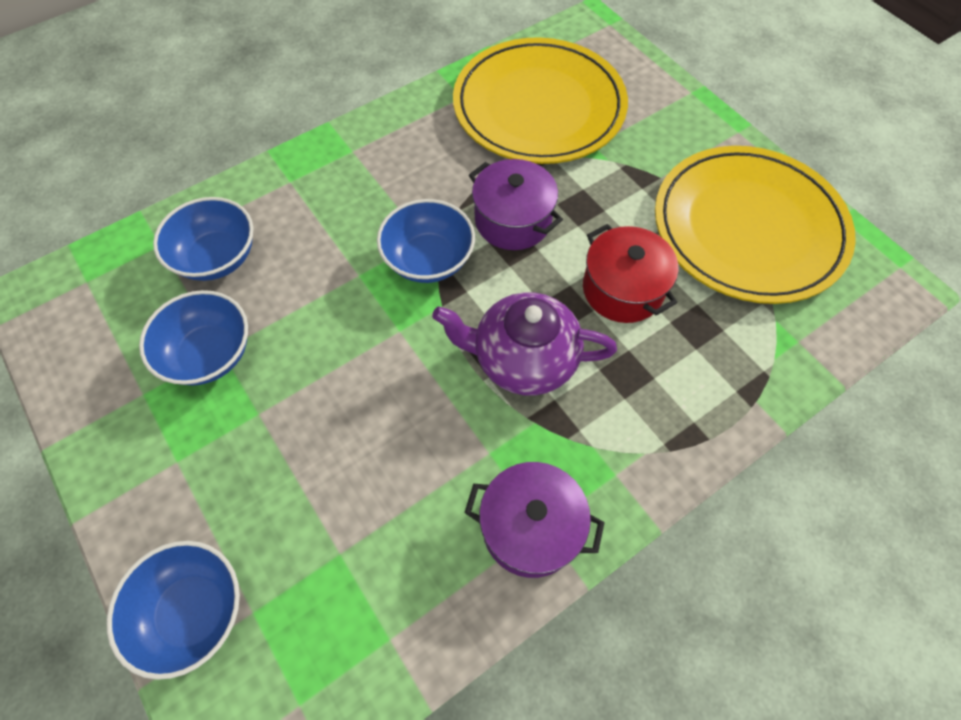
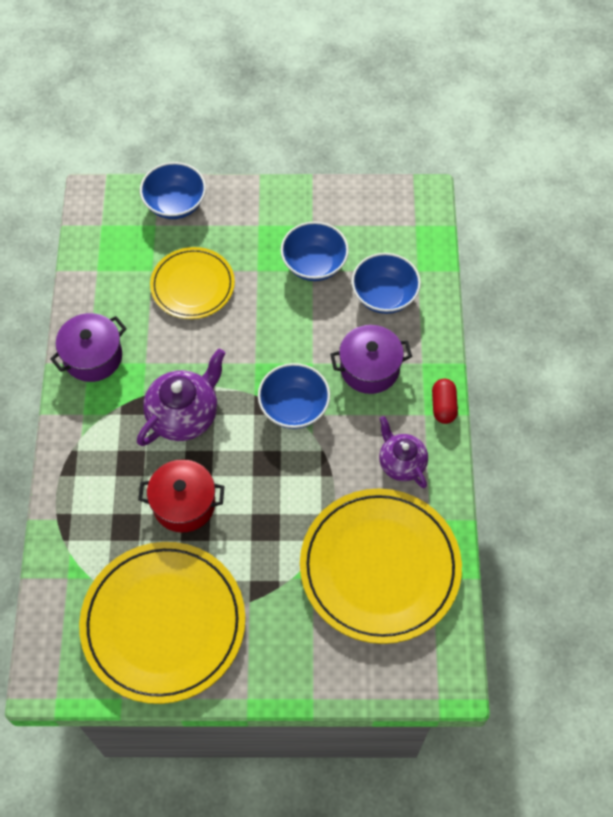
camera: 125 degrees right, 0 degrees up
(331, 141) = (443, 406): none -> red capsule
(332, 478) = (192, 285): none -> yellow plate
(421, 142) = (401, 463): none -> purple teapot
(513, 220) = (286, 476): purple pot -> purple pot (369, 368)

